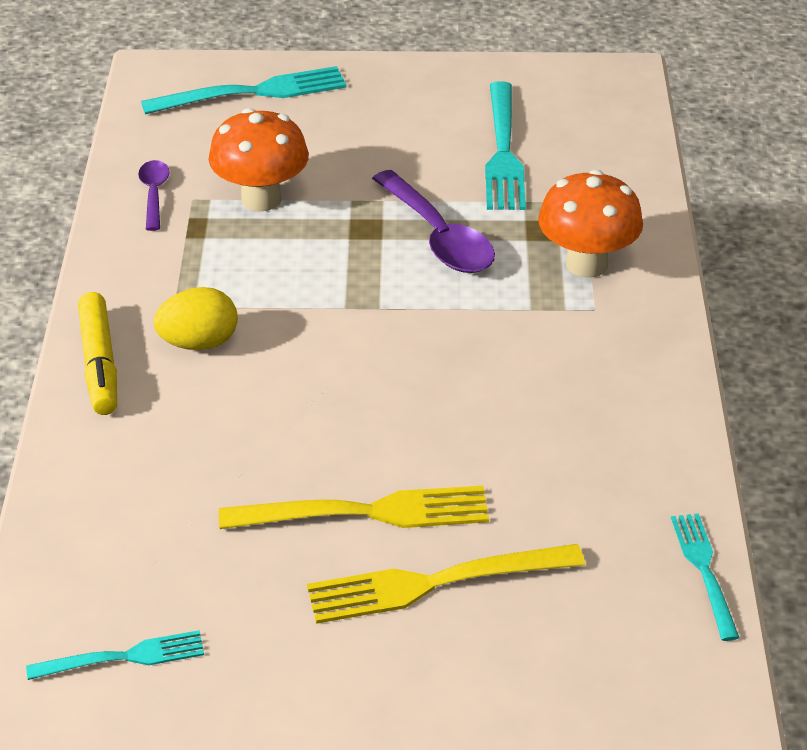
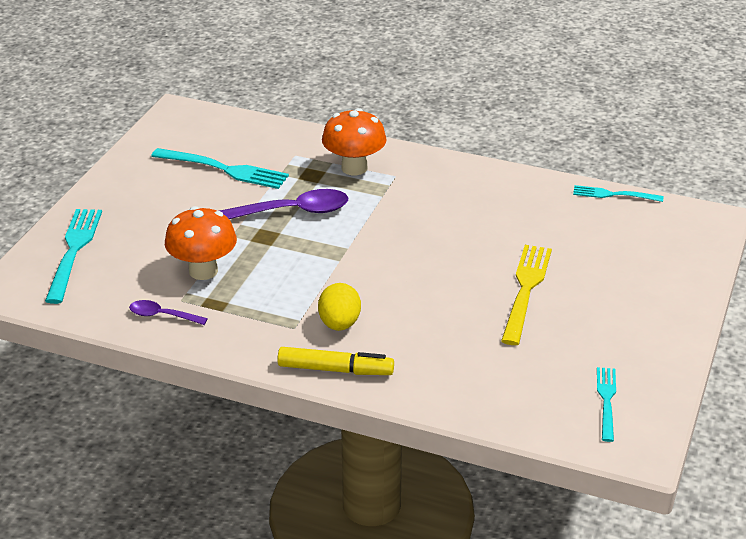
camera: 70 degrees left, 5 degrees down
(435, 583) = (590, 278): yellow fork -> none

